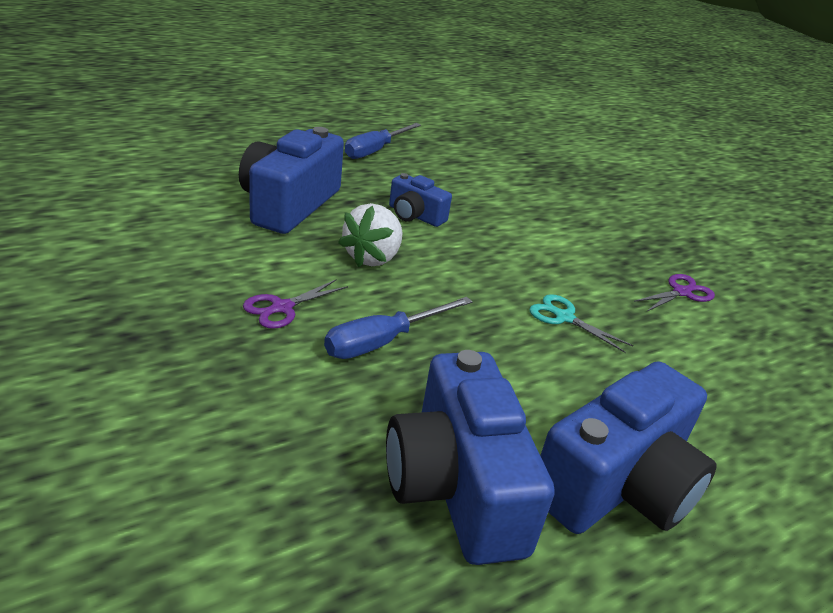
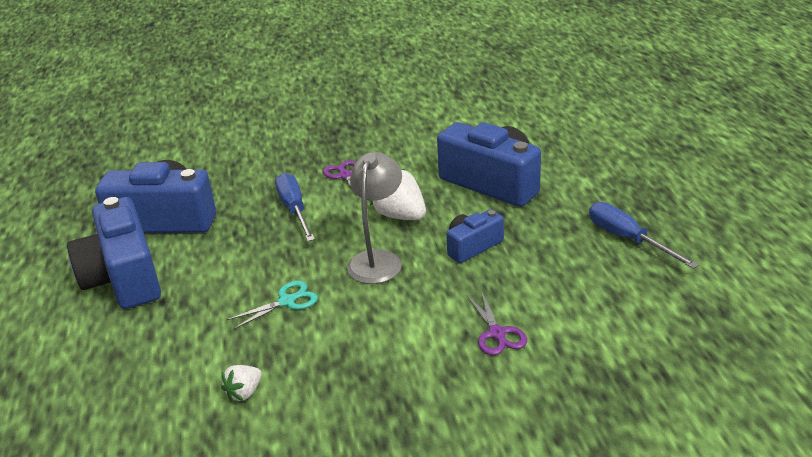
camera: 115 degrees right, 0 degrees up
(462, 266) = (378, 260): none -> grey lamp
(682, 292) = (294, 402): purple scissors -> purple scissors (497, 333)
(698, 322) = (244, 393): none -> white strawberry

